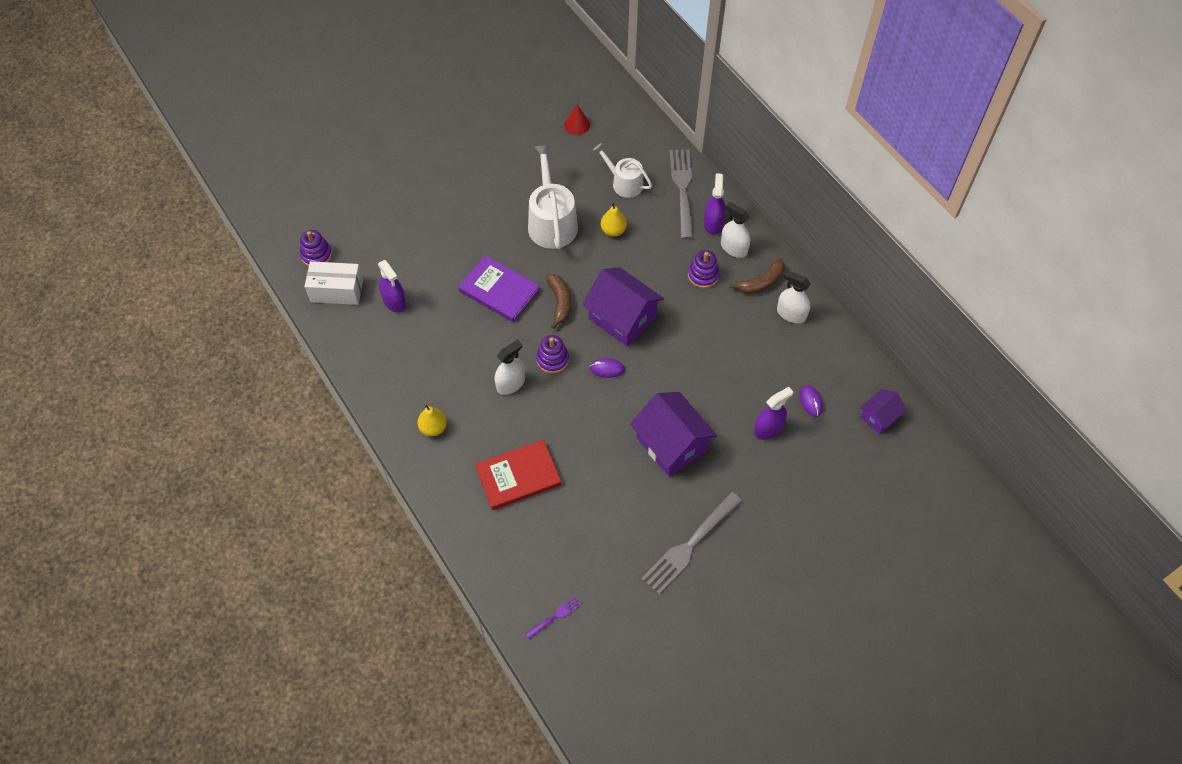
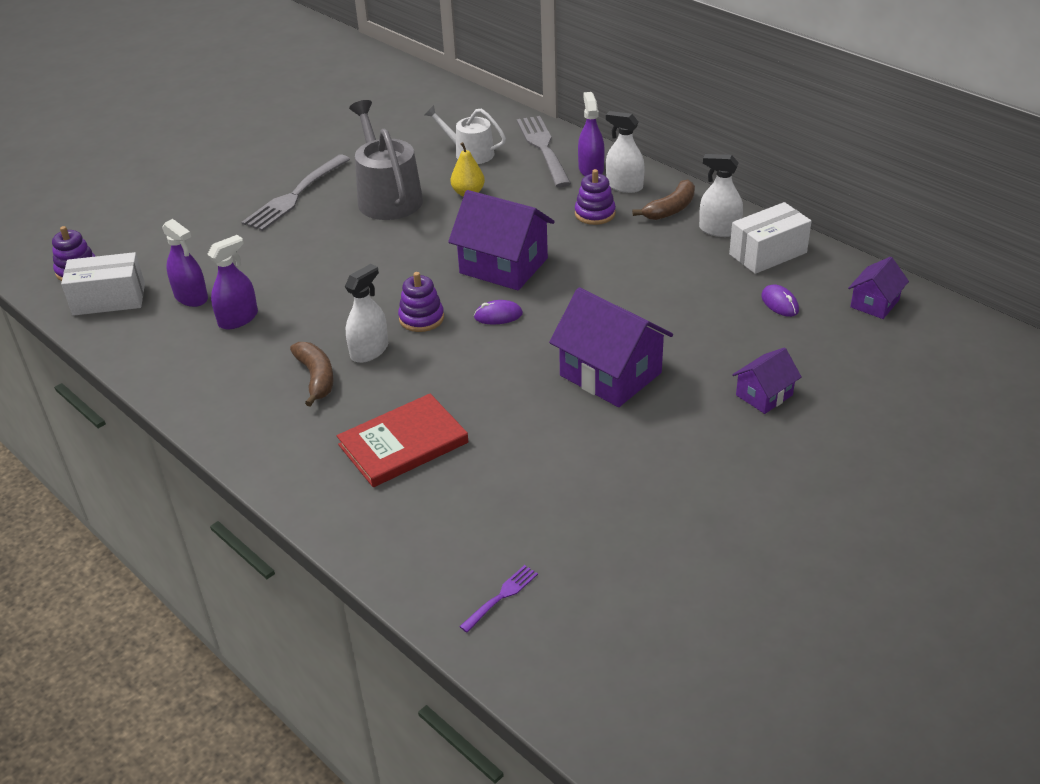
camera: 10 degrees left, 20 degrees down
(433, 428) = (267, 413): yellow pear -> none
(499, 291) = (333, 266): purple book -> none
(551, 221) = (387, 197): white watering can -> grey watering can
(560, 303) = (417, 265): brown banana -> brown banana (316, 378)
(577, 124) = (398, 116): red cone -> none
(690, 544) = (676, 475): grey fork -> grey fork (296, 195)
(768, 429) = (735, 338): purple spray bottle -> purple spray bottle (238, 319)
(770, 487) = (764, 395): none -> purple house
(819, 348) = (768, 253): none -> white box

